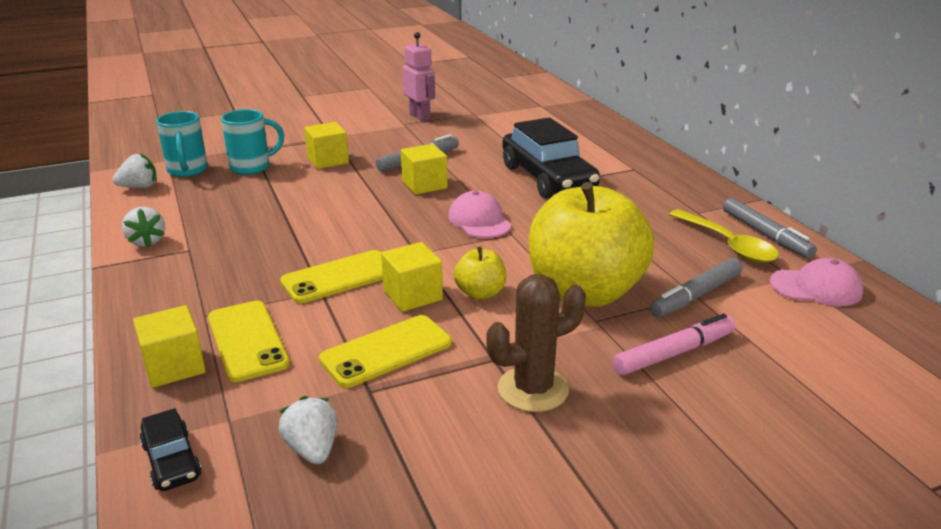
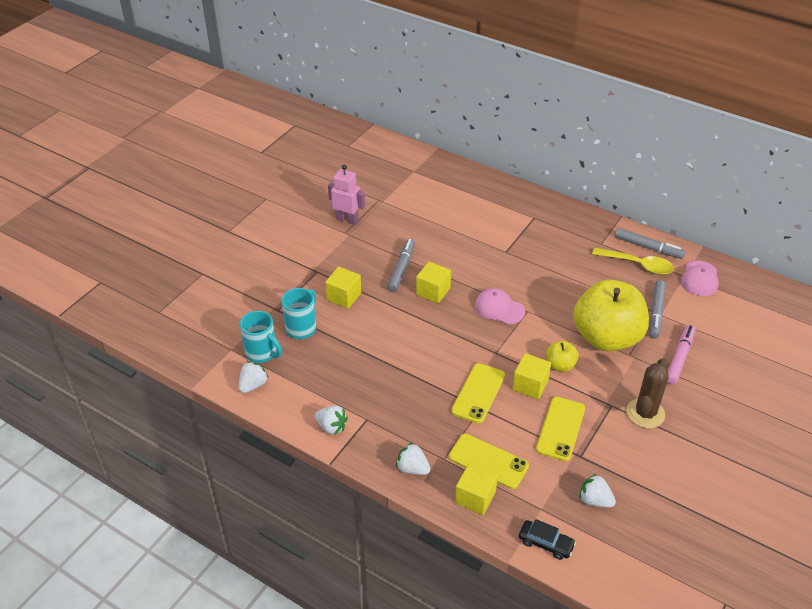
camera: 35 degrees left, 15 degrees up
(158, 307) = (412, 468): none -> white strawberry
(547, 178) = (496, 250): black car -> none
(816, 287) = (700, 279): pink cap -> pink cap turned 135 degrees clockwise

